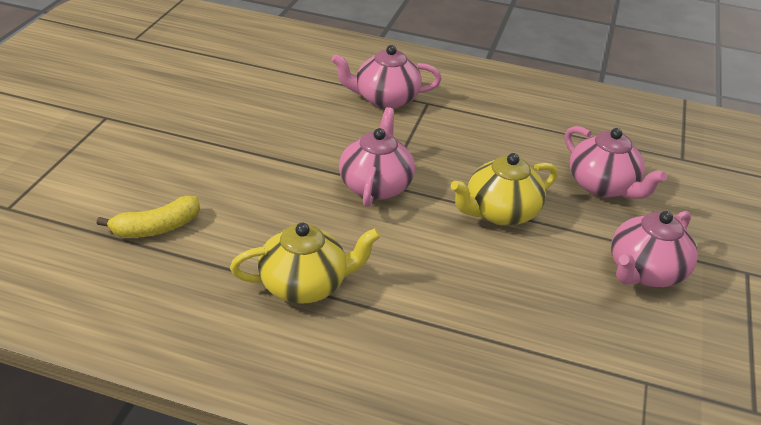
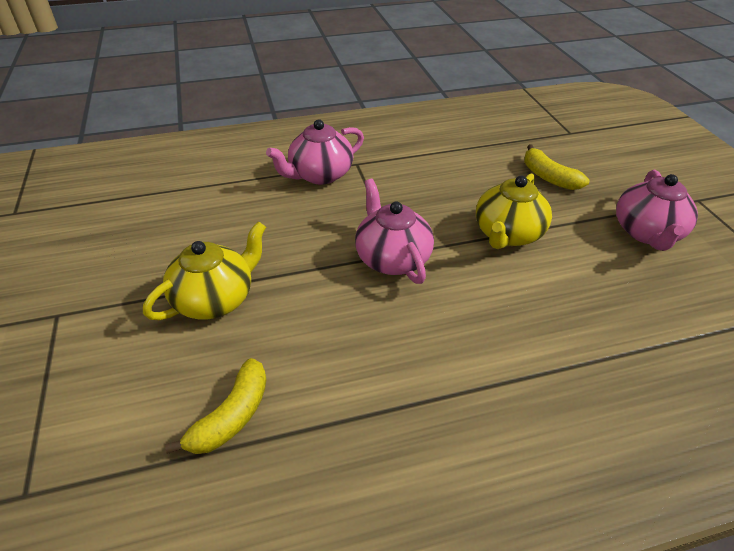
camera: 30 degrees left, 5 degrees up
(305, 285) = (434, 393): yellow teapot -> yellow teapot (215, 299)
(603, 186) = (548, 177): pink teapot -> yellow banana

